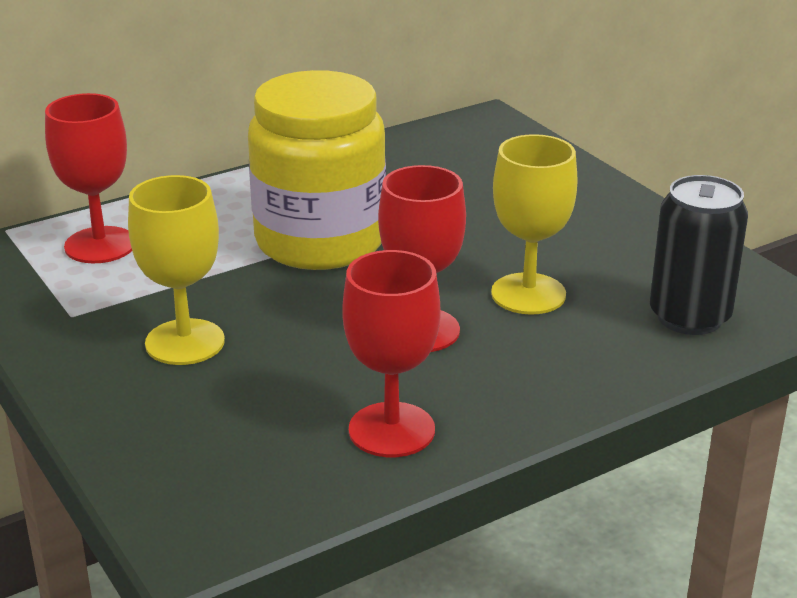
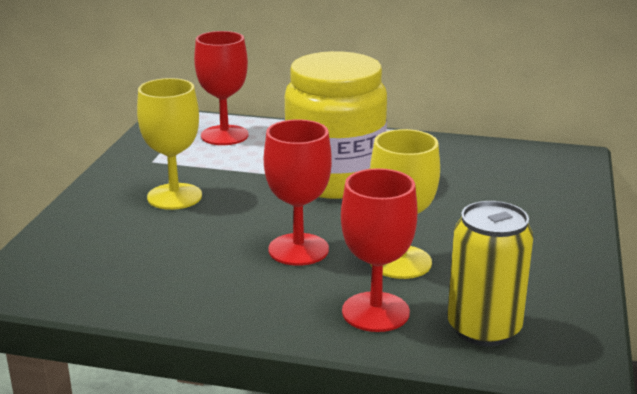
camera: 45 degrees right, 5 degrees down
(391, 430) = (184, 289): red goblet -> red goblet (375, 312)
(689, 317) = (484, 329): black can -> yellow can

